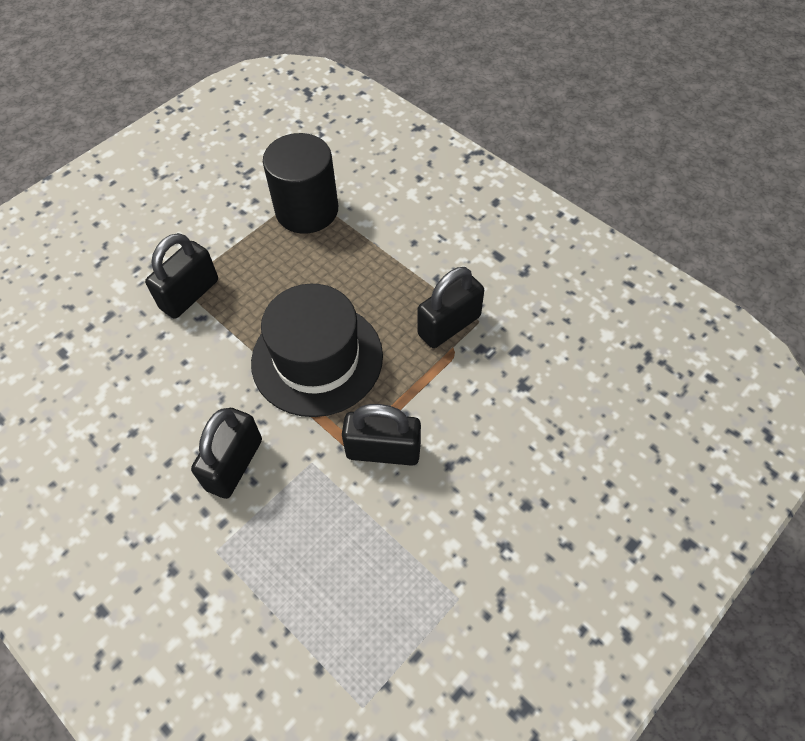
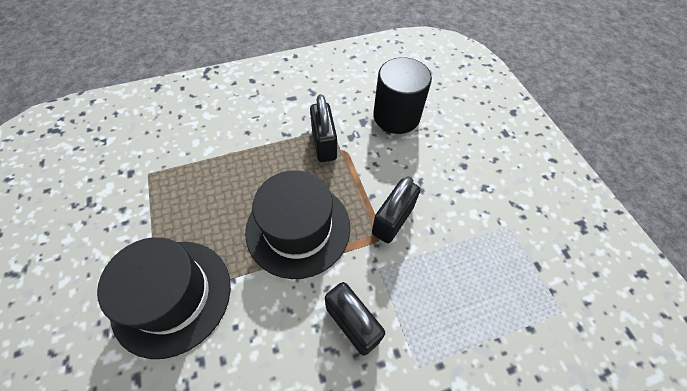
camera: 65 degrees left, 0 degrees up
(189, 294) = (172, 296): black padlock -> black hat
(307, 210) = (164, 179): black cylinder -> black cylinder (396, 116)

